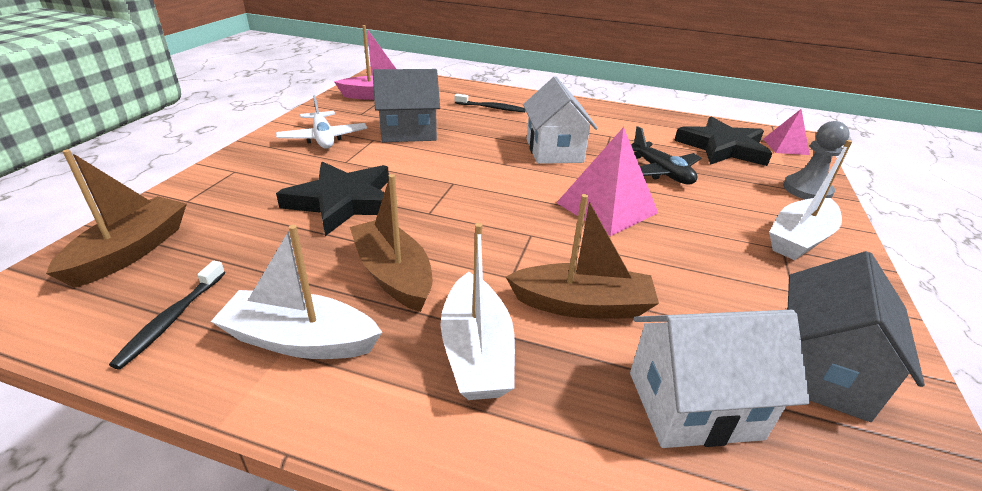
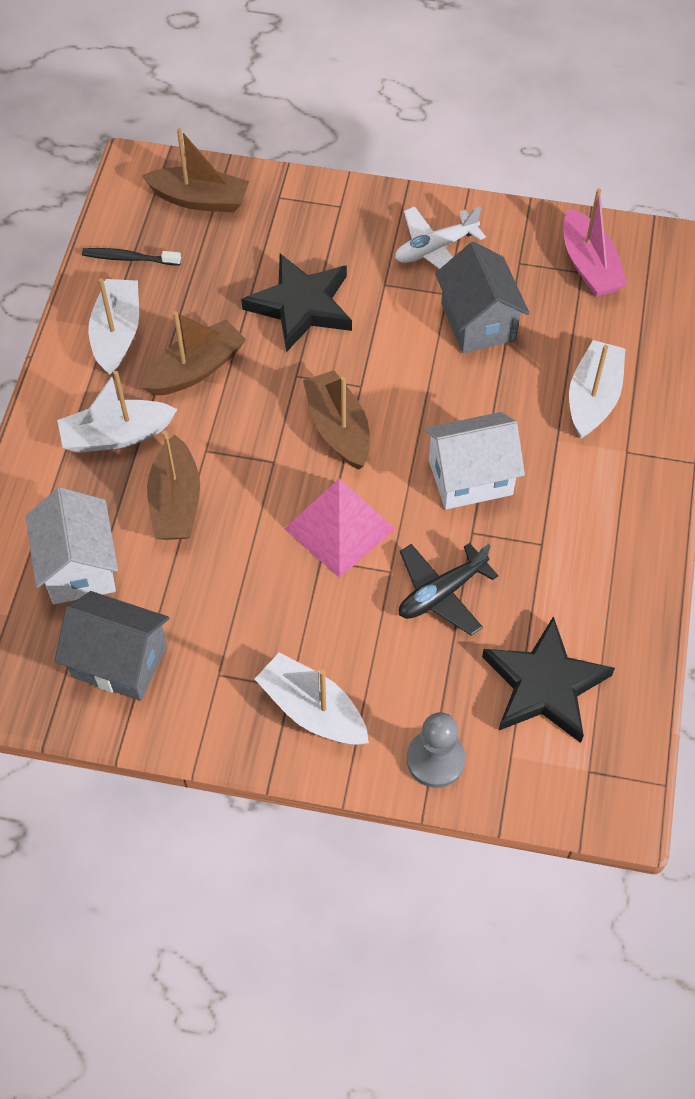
camera: 85 degrees right, 25 degrees up
(491, 108) = (593, 398): black toothbrush -> white boat
(498, 197) = (338, 428): none -> brown boat
(785, 146) = (577, 778): pink pyramid -> none

